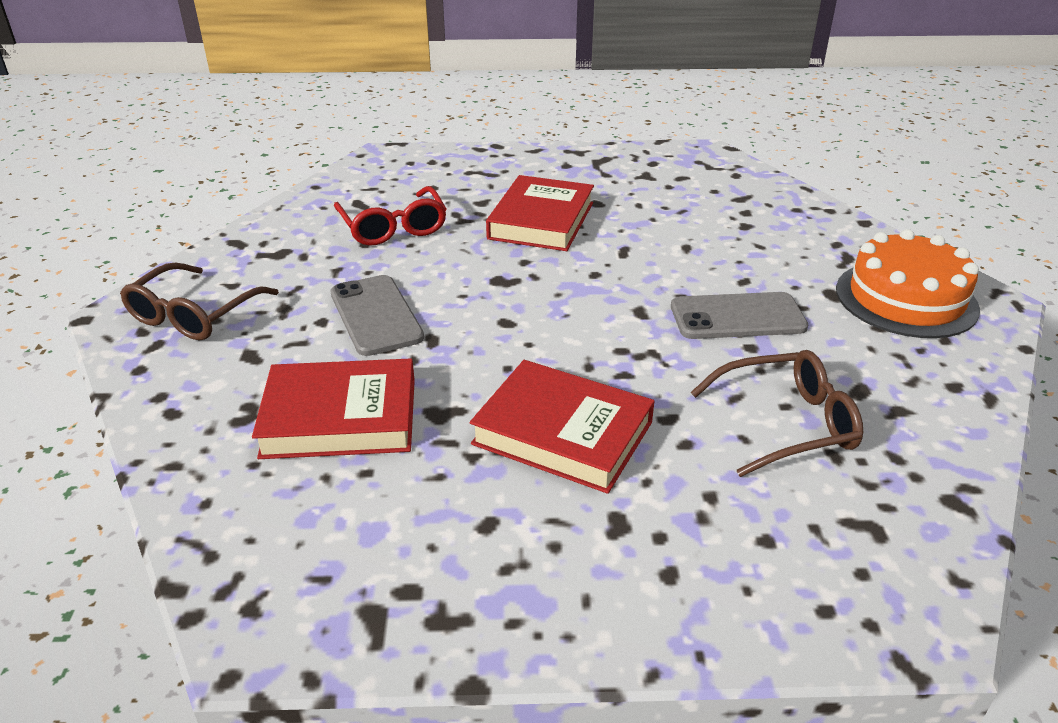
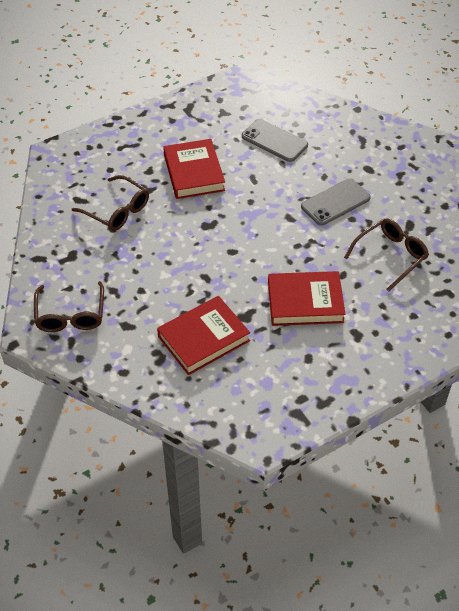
camera: 30 degrees left, 15 degrees up
(376, 315) = (165, 275): grey phone -> grey phone (274, 141)
(393, 227) = (117, 210): red glasses -> brown glasses
(906, 299) = (402, 159): orange cake -> none

